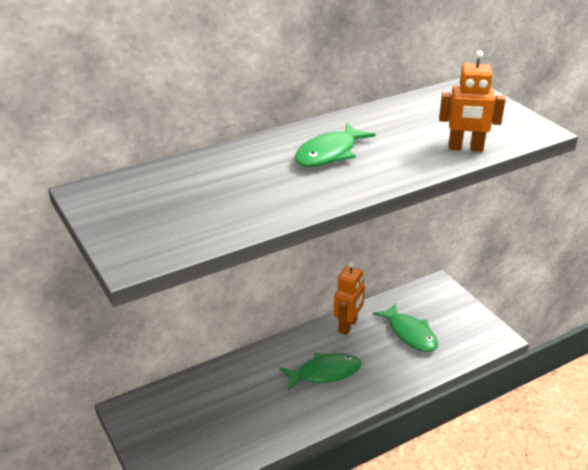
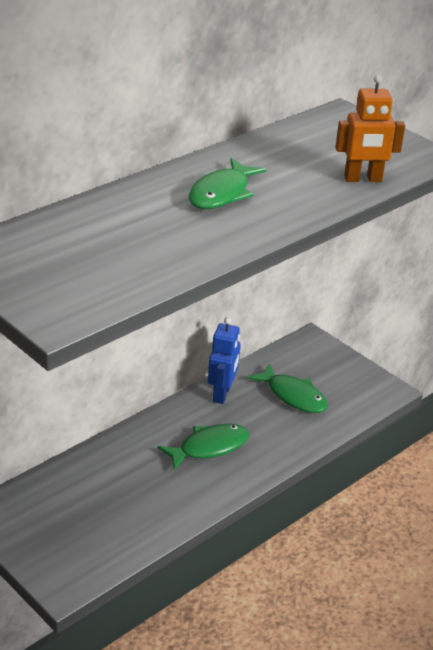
camera: 15 degrees left, 0 degrees up
(348, 326) = (222, 394): orange robot -> blue robot

